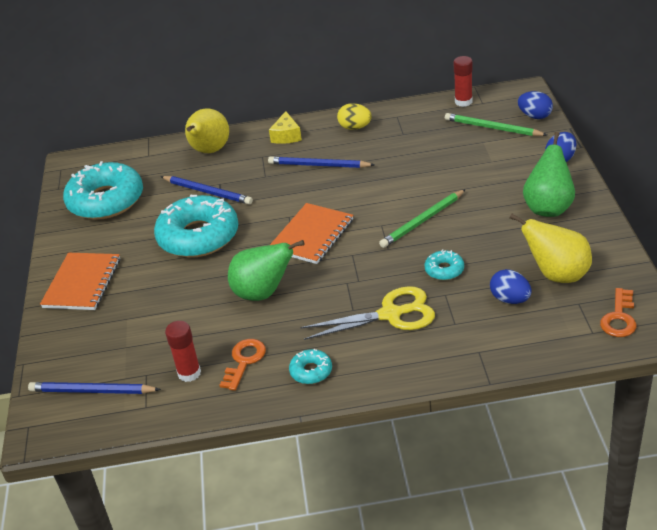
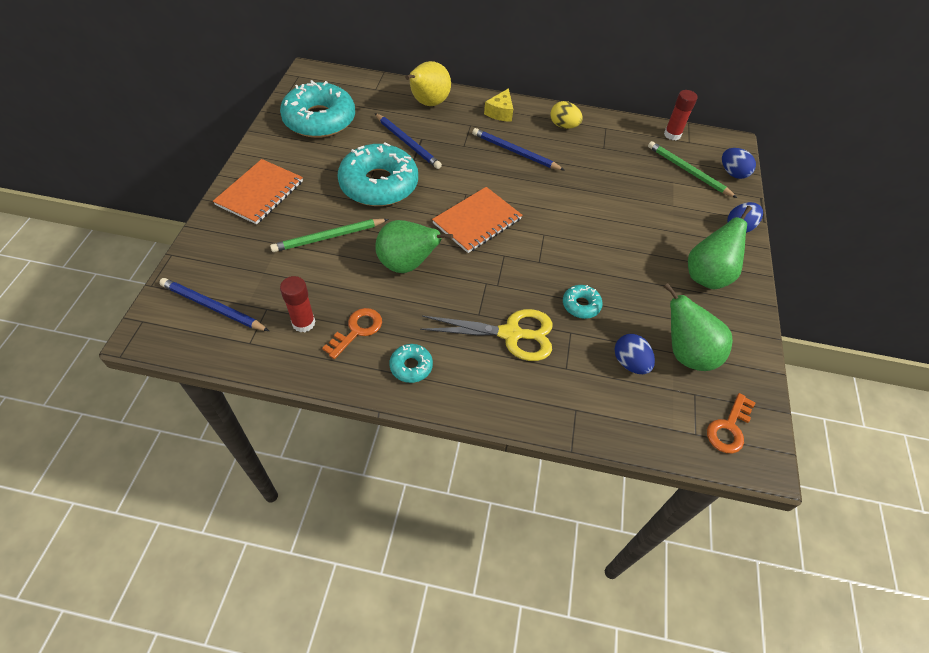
camera: 10 degrees right, 15 degrees up
(423, 221) = (583, 244): green pencil -> green pencil (328, 237)
(557, 275) = (686, 353): yellow pear -> green pear

